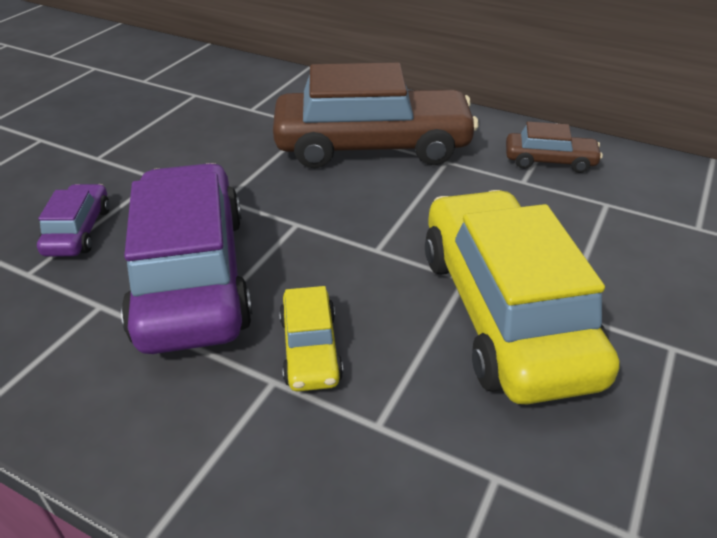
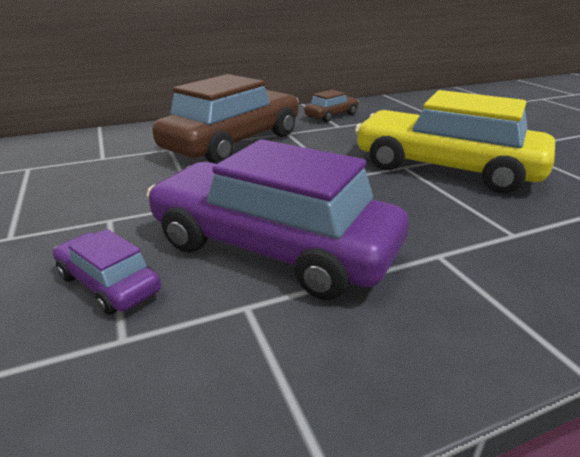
camera: 50 degrees left, 10 degrees down
(310, 349) = (418, 230): yellow car -> none

